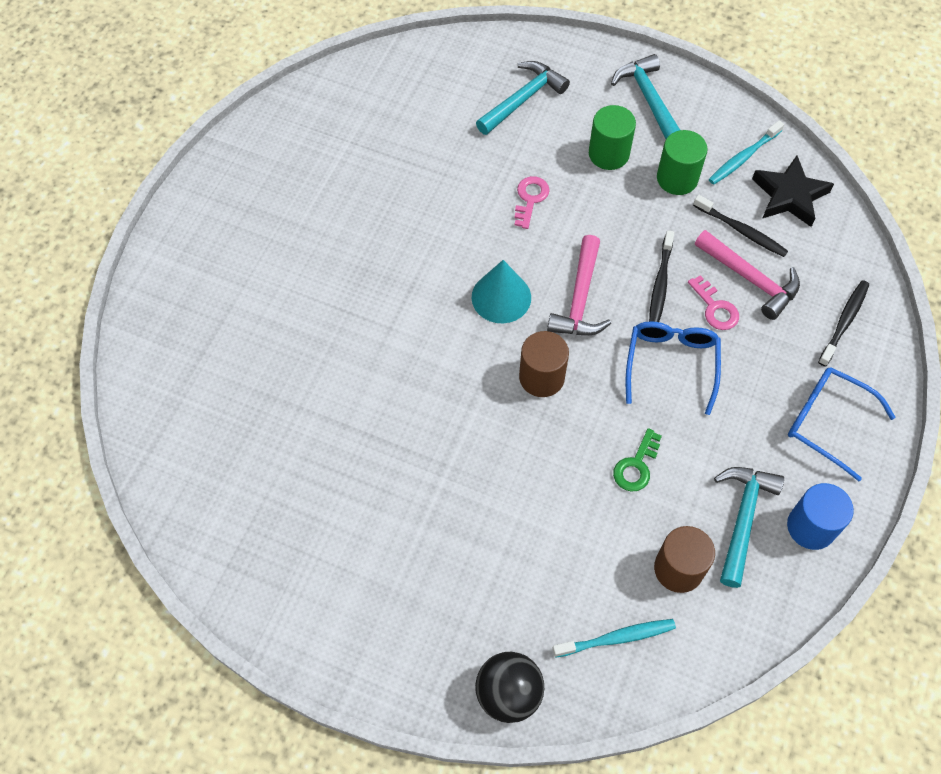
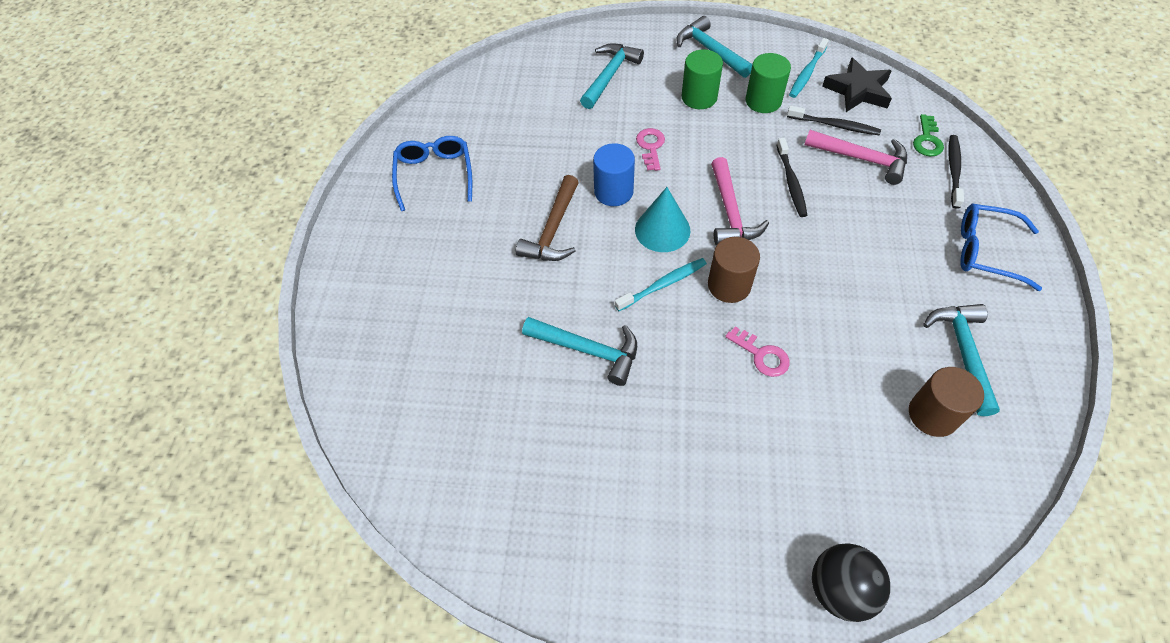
camera: 15 degrees left, 5 degrees down
(374, 401) = (588, 350): none -> turquoise hammer
(390, 264) = (553, 230): none -> brown hammer
(617, 638) = (912, 498): turquoise toothbrush -> turquoise toothbrush (663, 284)
(636, 466) = (848, 336): green key -> green key (927, 140)
(671, 364) = (833, 242): blue glasses -> blue glasses (434, 175)
(715, 308) = (845, 188): pink key -> pink key (761, 355)
(811, 527) = (1023, 341): blue cylinder -> blue cylinder (613, 192)

